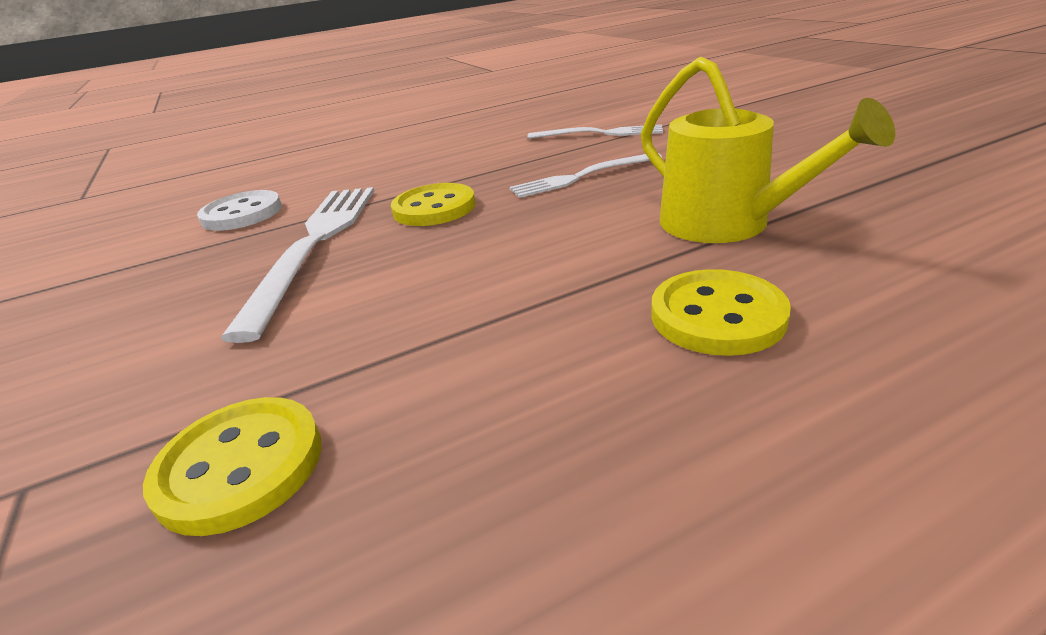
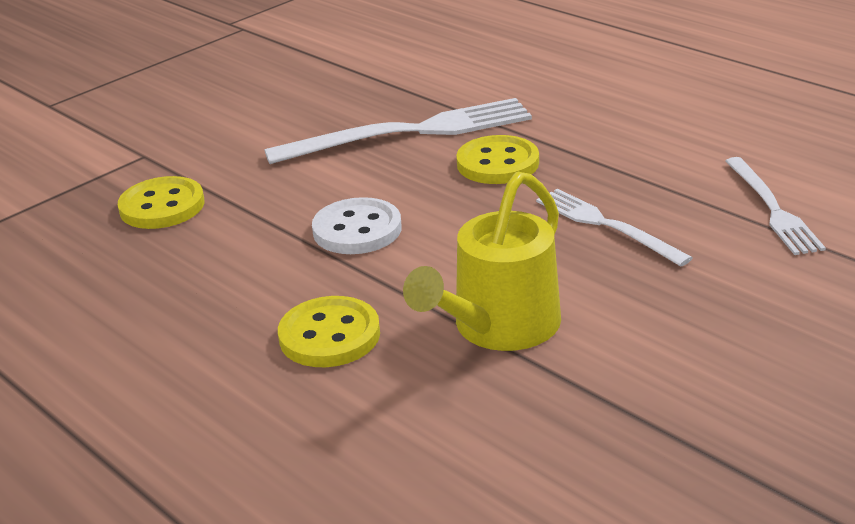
camera: 70 degrees right, 0 degrees up
(242, 214) = (461, 75): white button -> white button (357, 230)

